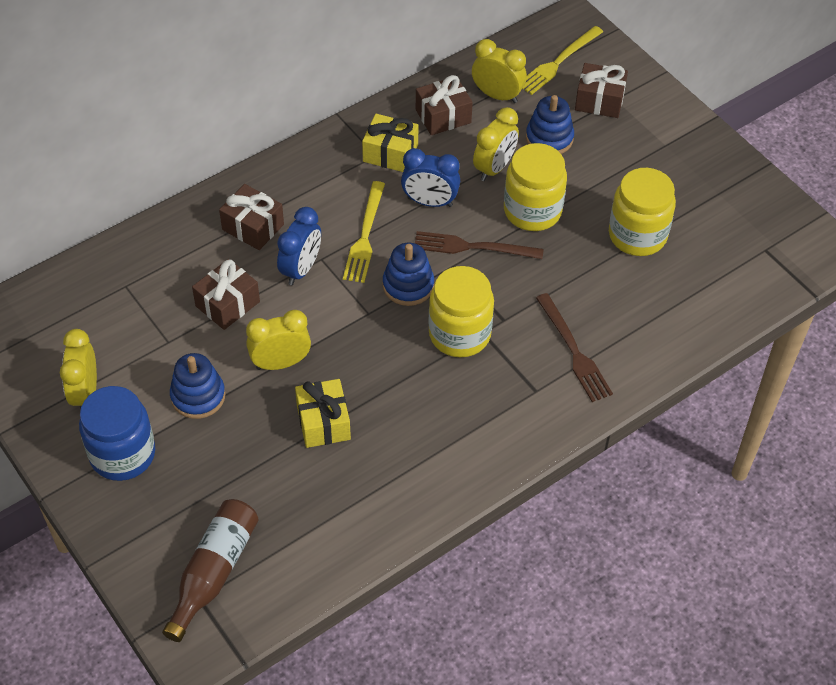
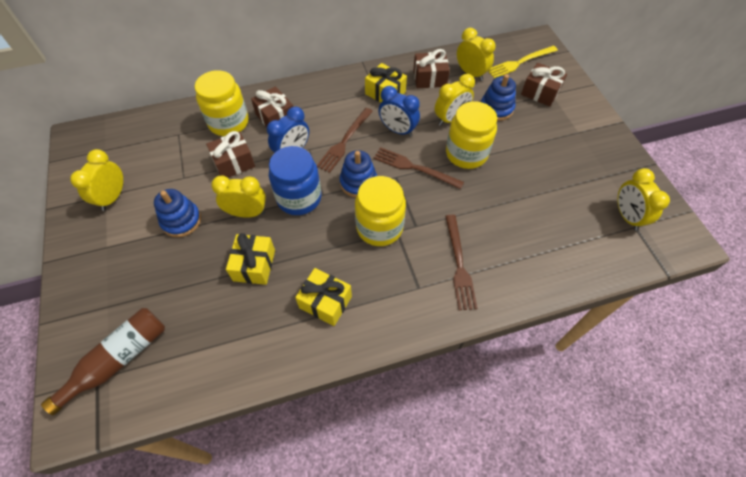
camera: 20 degrees right, 5 degrees up
(122, 454) = (110, 247): blue jar -> blue jar (299, 198)
(365, 236) = (344, 141): yellow fork -> brown fork
(432, 438) = (325, 302): none -> yellow gift
(637, 235) = (537, 190): yellow jar -> yellow jar (229, 123)
(752, 239) = (626, 216): none -> yellow clock

